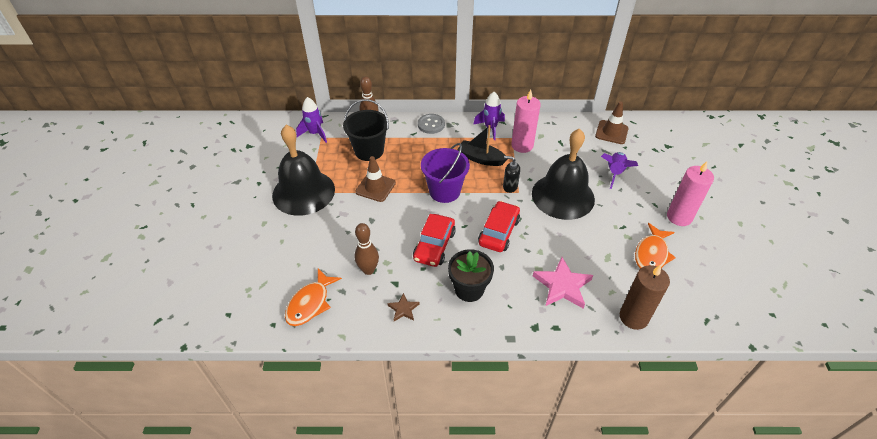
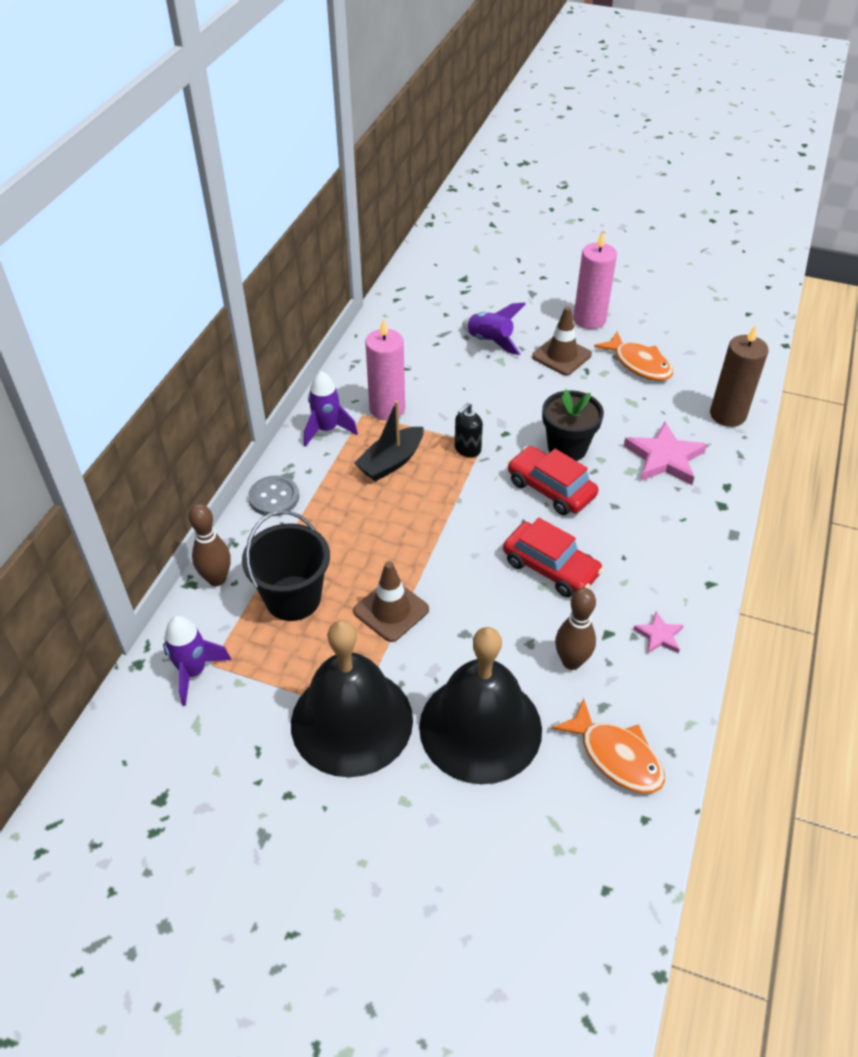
camera: 70 degrees left, 0 degrees up
(403, 309) = (659, 635): brown star -> pink star
(444, 191) = (442, 524): purple bucket -> none
(469, 289) = (644, 552): black flower pot -> black flower pot (567, 448)
(563, 196) = (510, 403): black bell -> black bell (480, 727)
(611, 132) = (410, 314): brown traffic cone -> brown traffic cone (561, 356)

